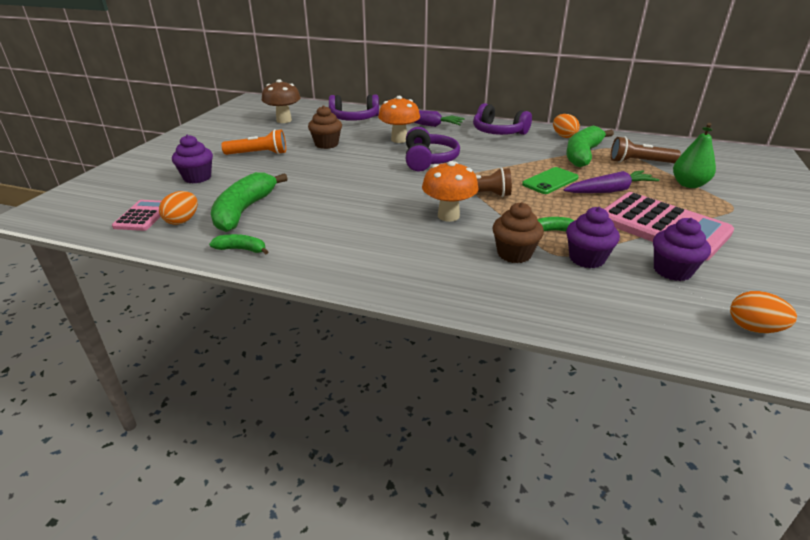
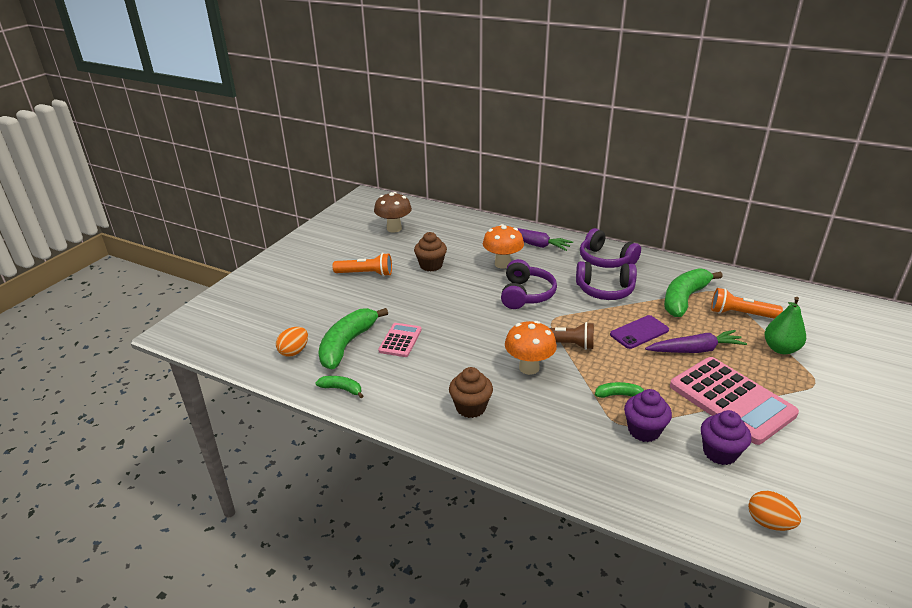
camera: 10 degrees right, 0 degrees up
(143, 216) = (261, 343): pink calculator -> pink calculator (400, 340)
(197, 177) = (309, 300): purple cupcake -> none
(354, 118) = (463, 230): purple headphones -> purple headphones (605, 290)
(514, 254) = (578, 418): brown cupcake -> brown cupcake (471, 407)
(550, 181) = (639, 332): green phone -> purple phone
(563, 136) = (673, 271): orange egg -> none
(639, 162) = (740, 314): brown flashlight -> orange flashlight

